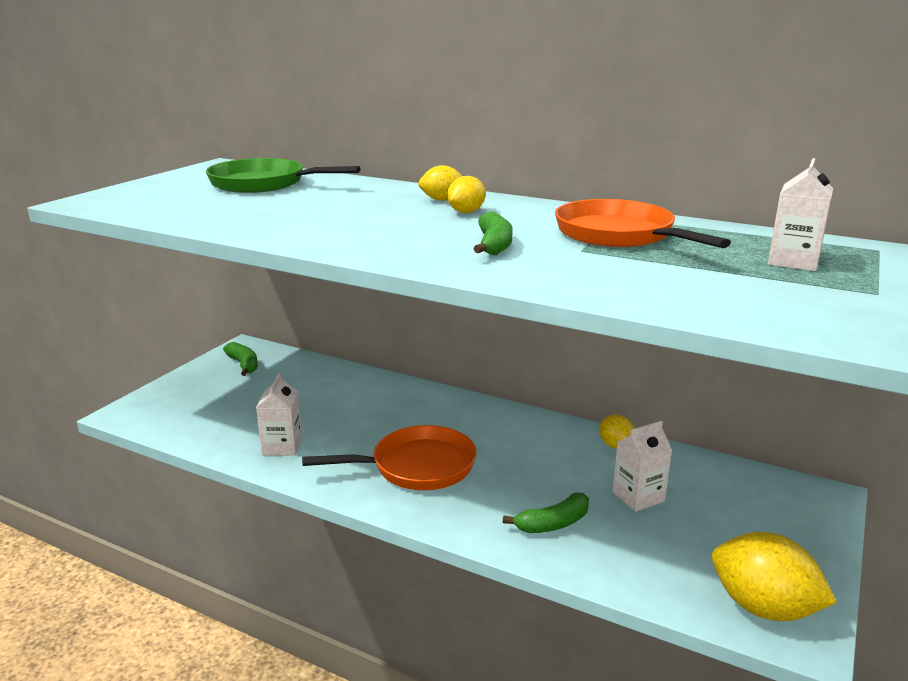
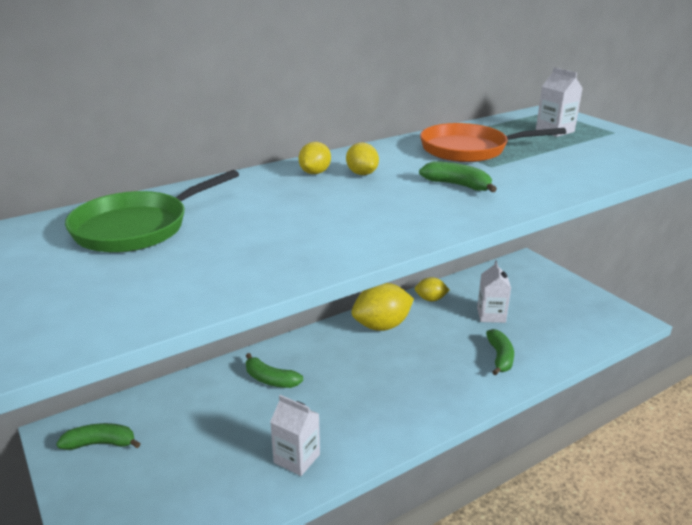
camera: 60 degrees left, 5 degrees up
(375, 401) = (270, 379): none -> green banana
(416, 466) = (390, 391): orange pan -> none
(763, 608) = (608, 321): yellow lemon -> yellow lemon (382, 326)

